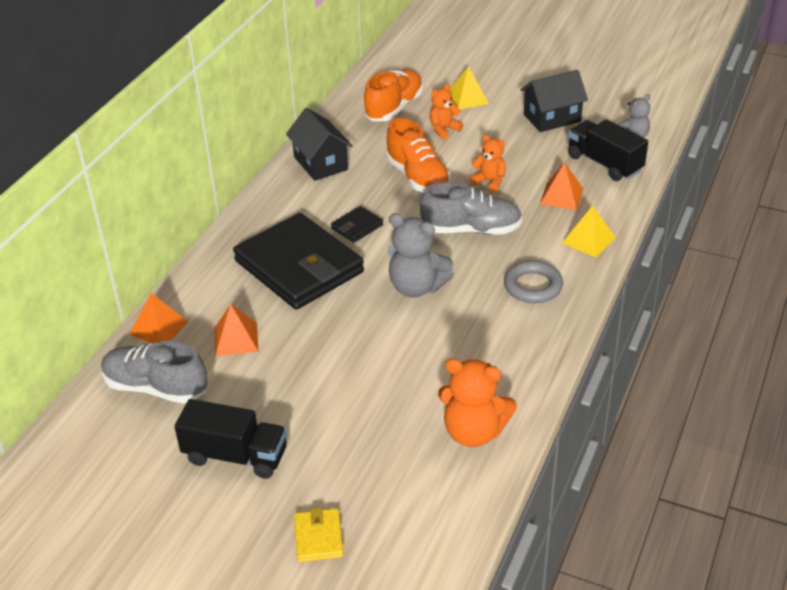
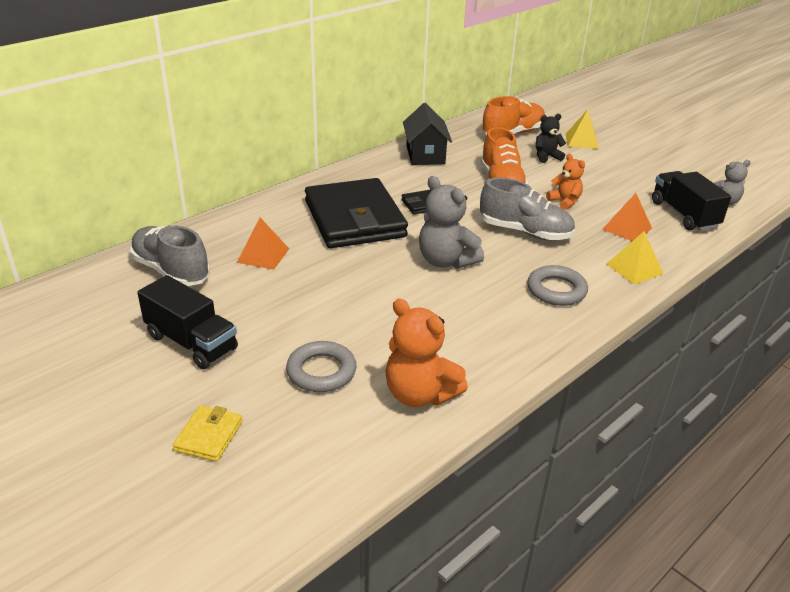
camera: 20 degrees right, 5 degrees down
(158, 328) = (209, 230): orange pyramid -> none
(375, 441) = (321, 371): none -> grey ring
(444, 129) = (546, 157): orange teddy bear -> black teddy bear
(552, 118) = (651, 171): black house -> none

